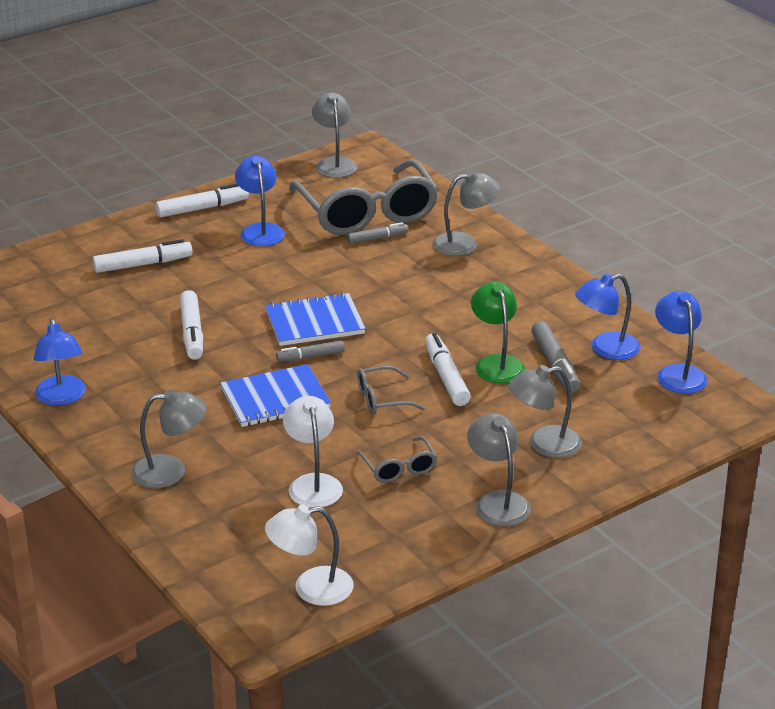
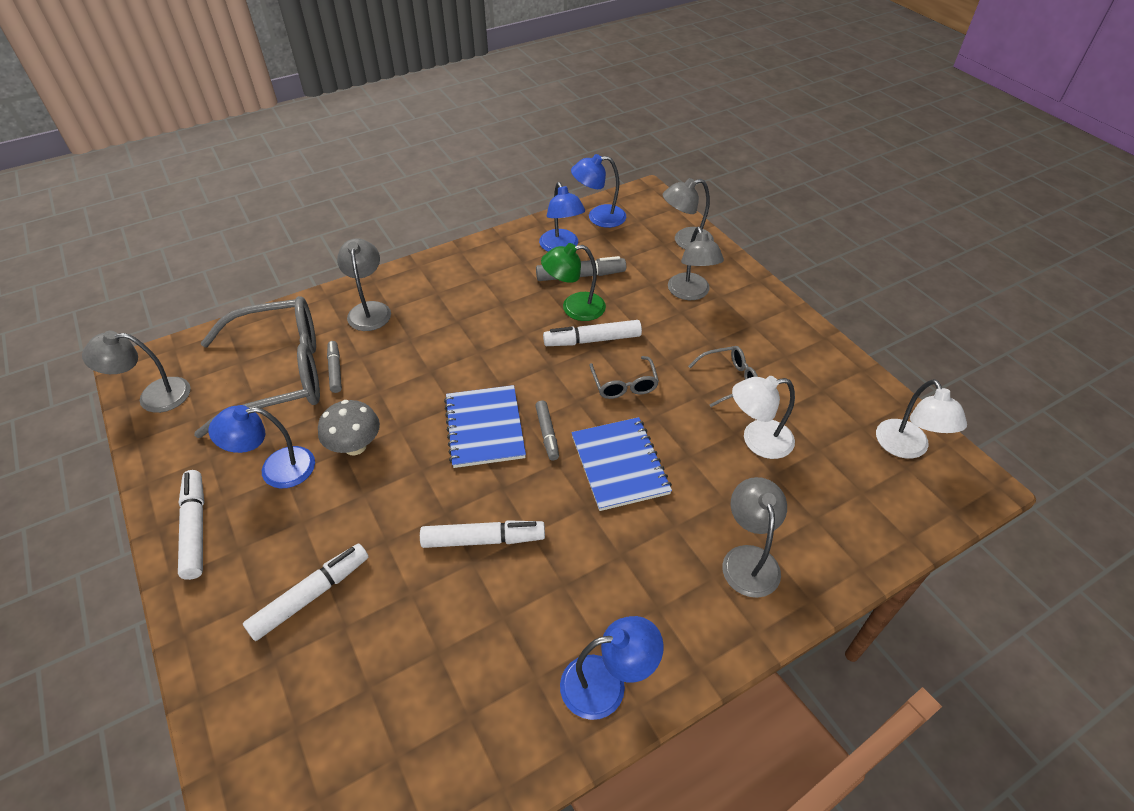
camera: 85 degrees left, 15 degrees up
(143, 264) = (311, 595): white marker -> white marker turned 60 degrees clockwise
(287, 261) = (355, 446): none -> grey mushroom
(497, 501) = (768, 325): grey lamp -> grey lamp (685, 241)

